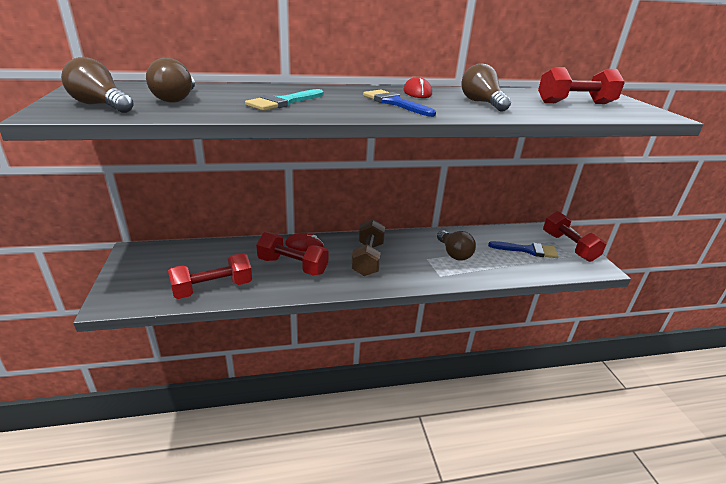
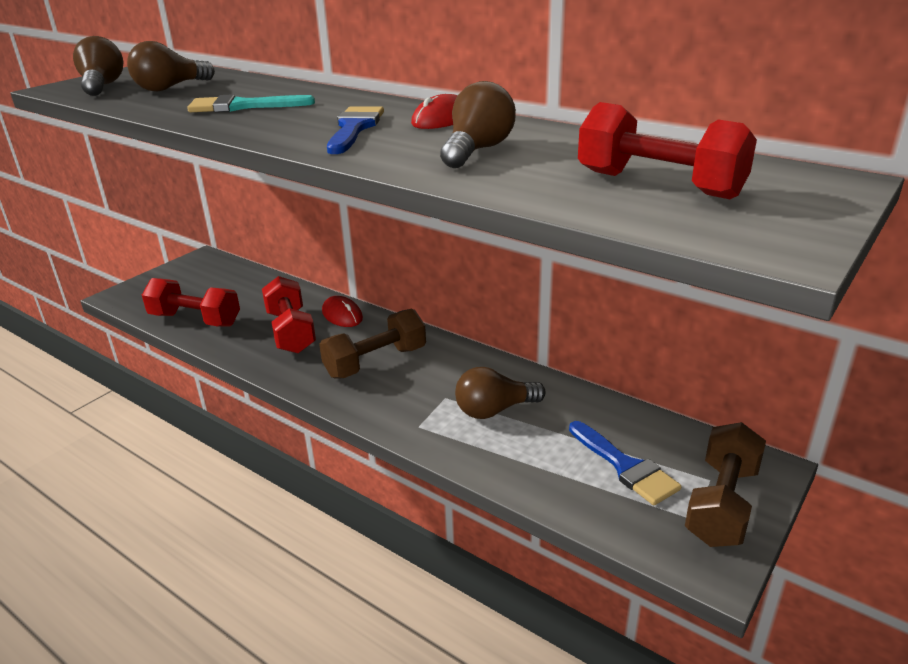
camera: 50 degrees right, 0 degrees up
(454, 253) = (494, 410): brown light bulb -> brown light bulb turned 45 degrees clockwise
(568, 247) = (721, 504): red dumbbell -> brown dumbbell

